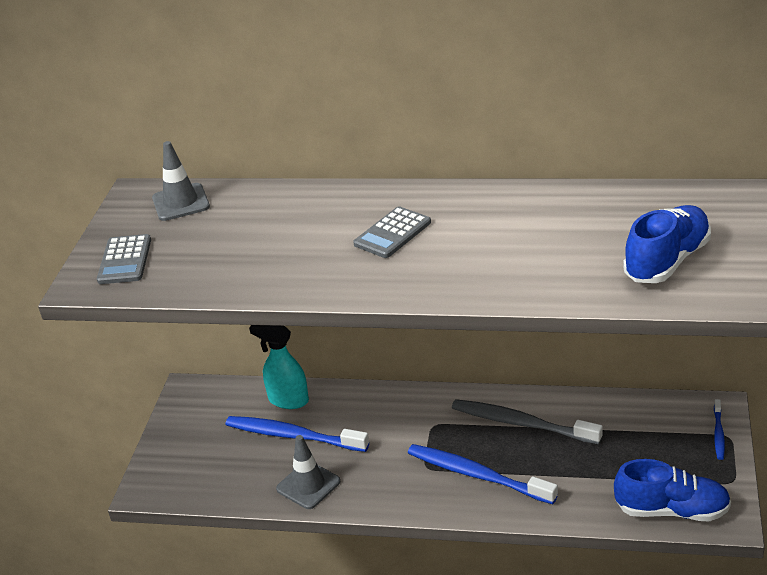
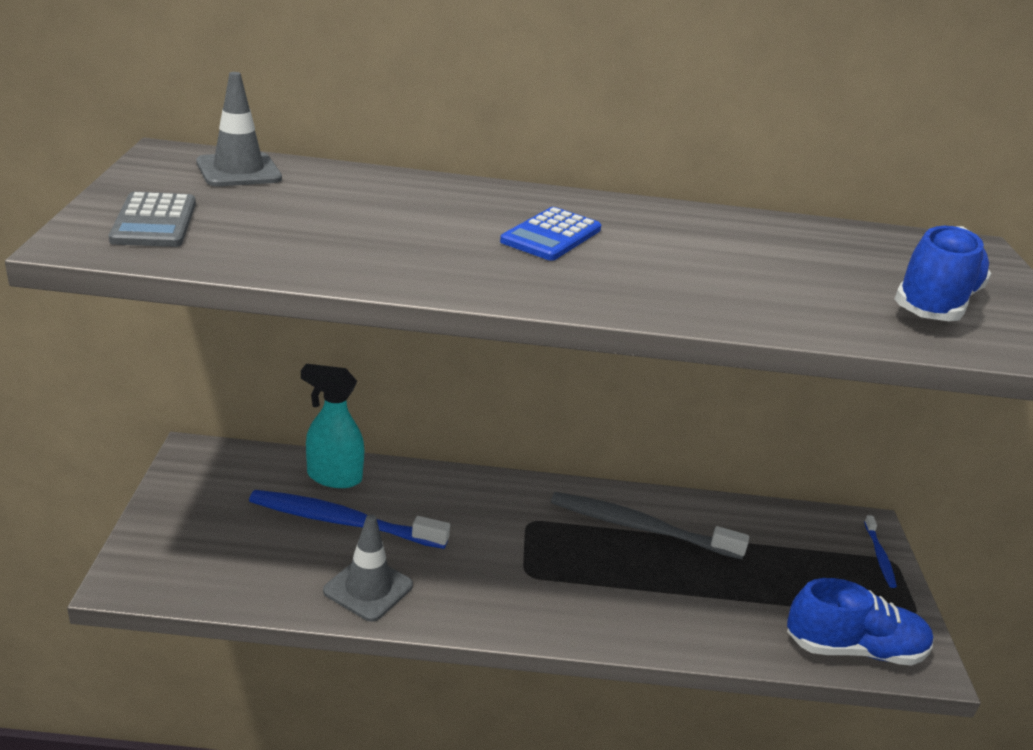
camera: 15 degrees left, 5 degrees down
(392, 233) = (551, 235): grey calculator -> blue calculator
(478, 475) = (597, 589): blue toothbrush -> none

